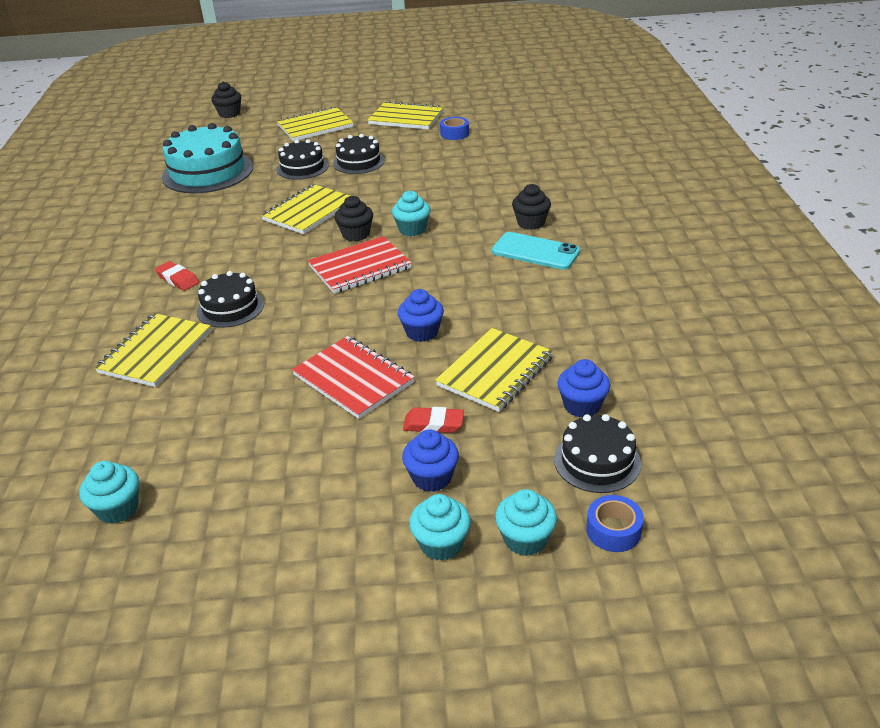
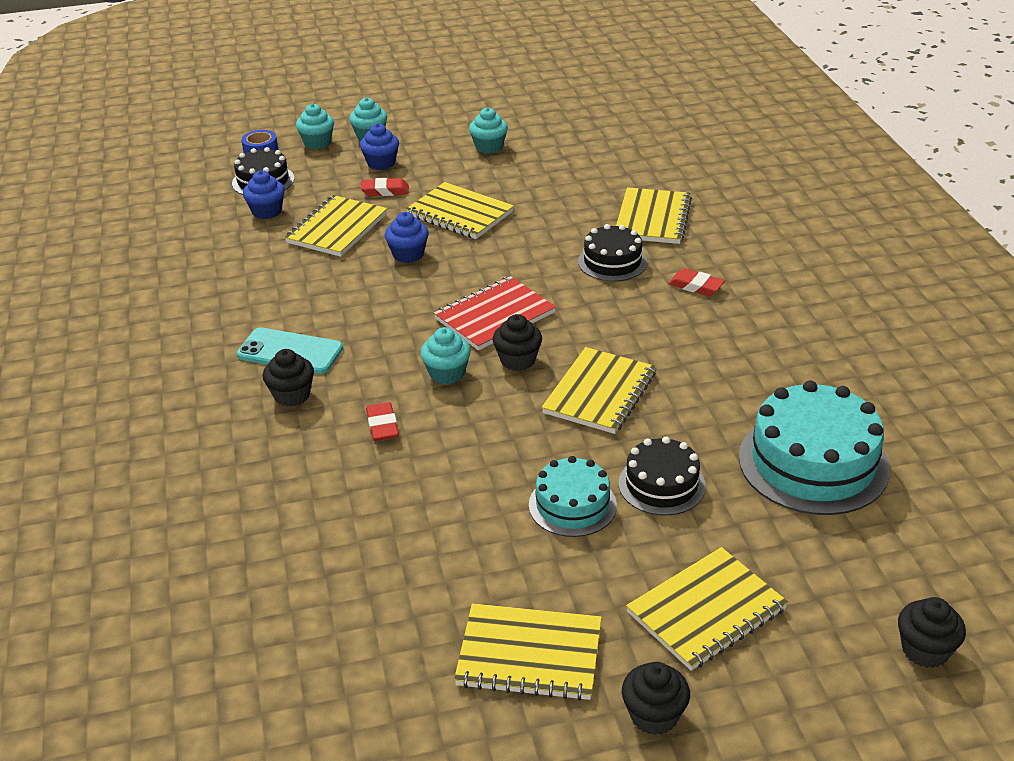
camera: 170 degrees right, 0 degrees up
(118, 508) = (590, 132): turquoise cupcake -> turquoise cupcake (489, 147)
(353, 379) = (459, 213): red notebook -> yellow notebook
(358, 162) = (572, 505): black cake -> turquoise cake
(360, 103) = (654, 715): none -> black cupcake
(454, 134) = (420, 602): blue tape -> none
(465, 202) = (382, 425): none -> red eraser

